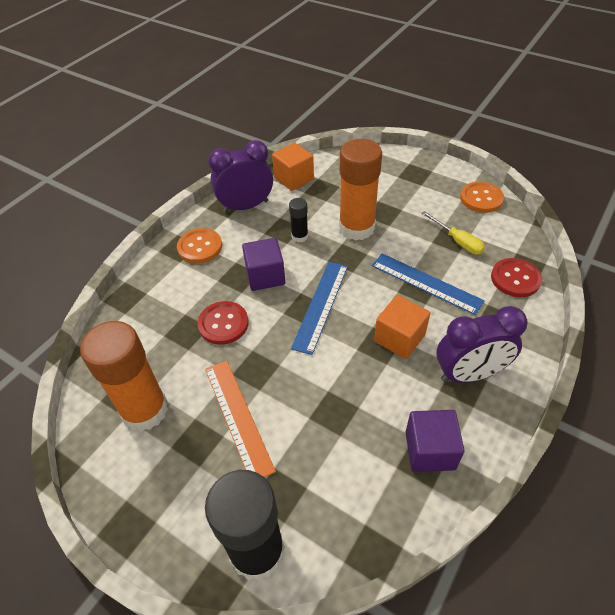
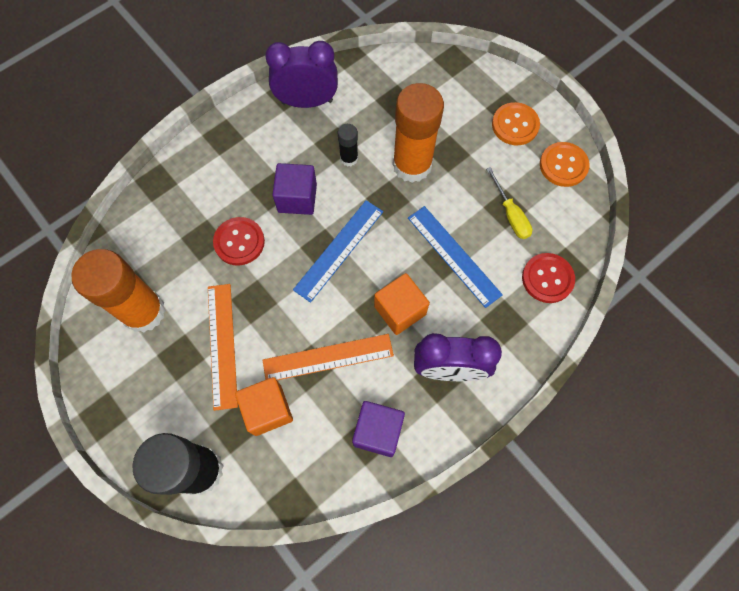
camera: 15 degrees right, 20 degrees up
(200, 247) = (244, 142): orange button -> orange button (515, 125)
(294, 179) = (370, 78): orange cube -> orange cube (268, 410)
(349, 397) = (328, 357): none -> orange ruler

